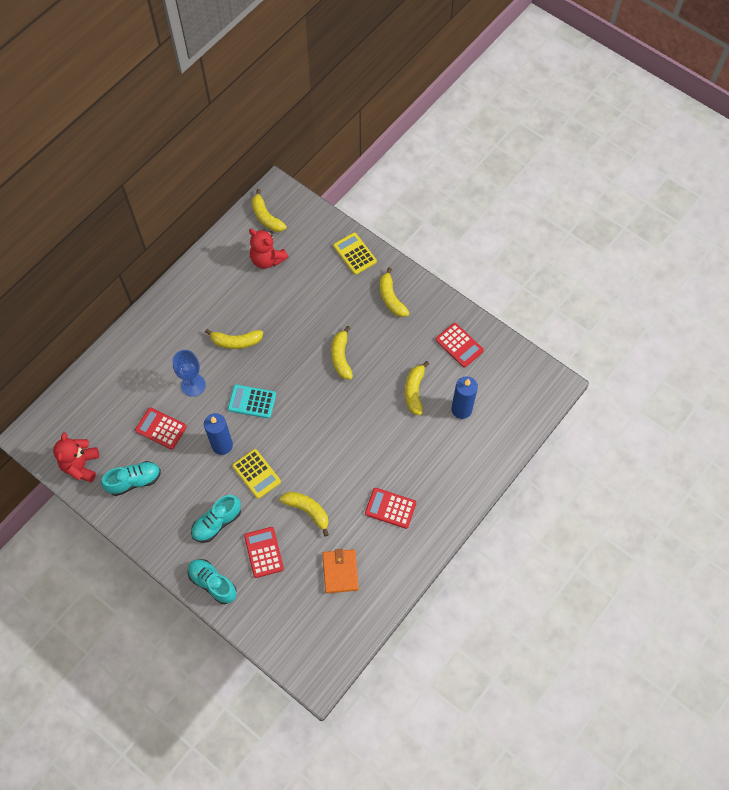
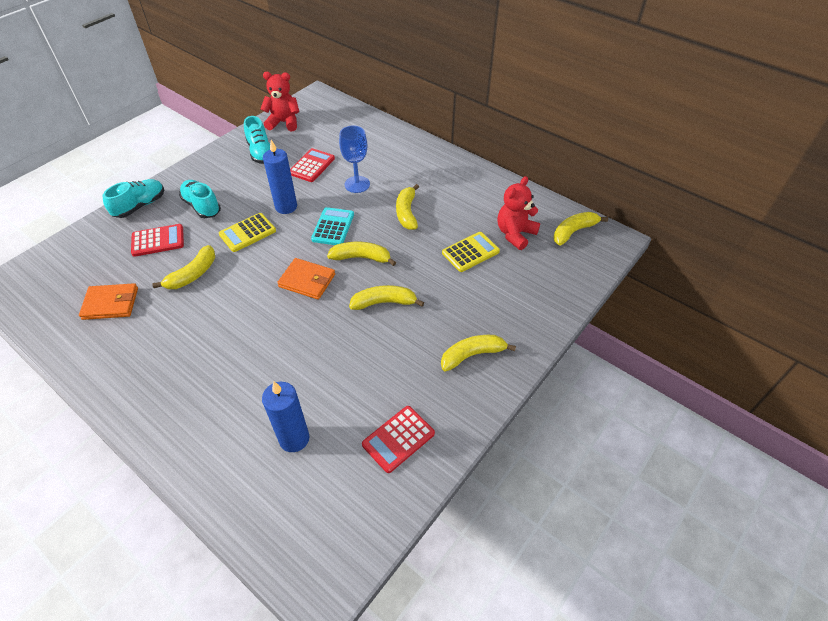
camera: 90 degrees right, 15 degrees down
(316, 416) = (307, 280): none -> orange wallet
(355, 254) = (536, 315): yellow calculator -> yellow calculator (470, 252)
(390, 508) = (171, 352): red calculator -> none
(414, 391) = (329, 380): yellow banana -> yellow banana (361, 258)

